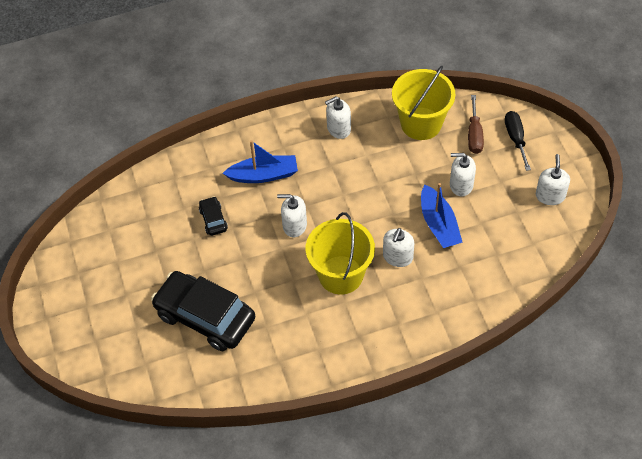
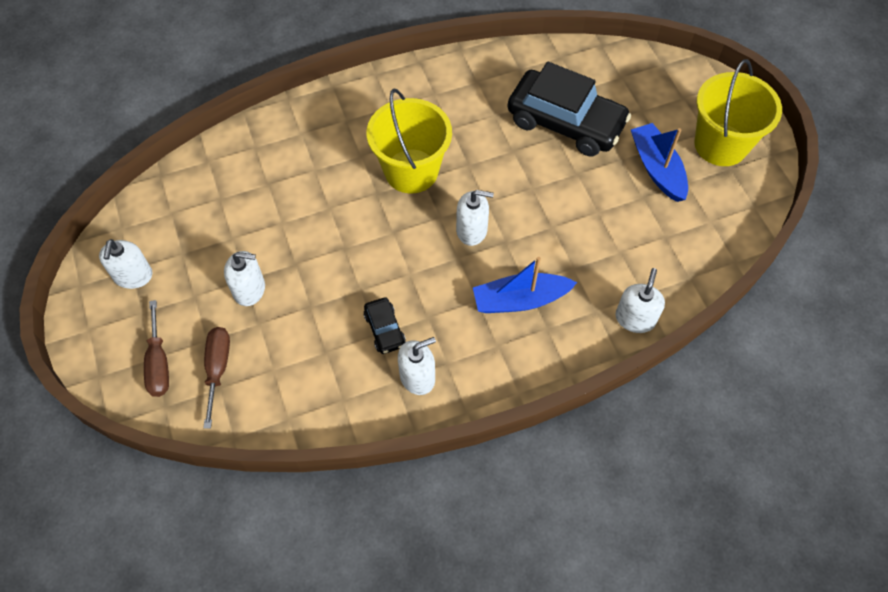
camera: 175 degrees right, 5 degrees up
(213, 220) = (578, 236): black car -> black car (384, 329)
(397, 257) = (341, 193): white soap dispenser -> white soap dispenser (635, 318)
(421, 123) = (294, 387): yellow bucket -> yellow bucket (720, 144)
(439, 224) = (286, 234): blue boat -> blue boat (657, 168)
(515, 139) = (159, 363): black screwdriver -> brown screwdriver

